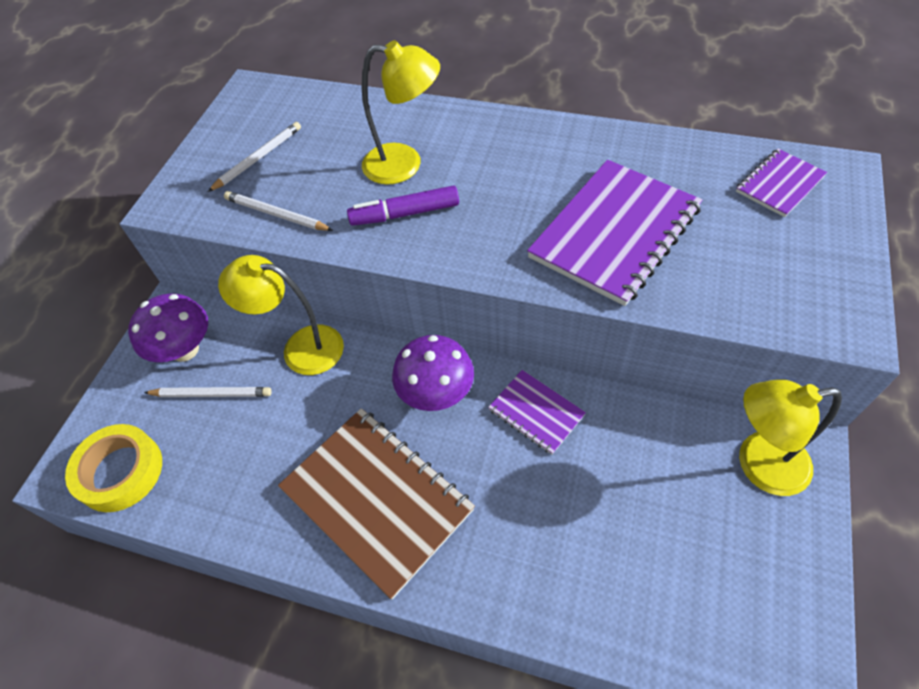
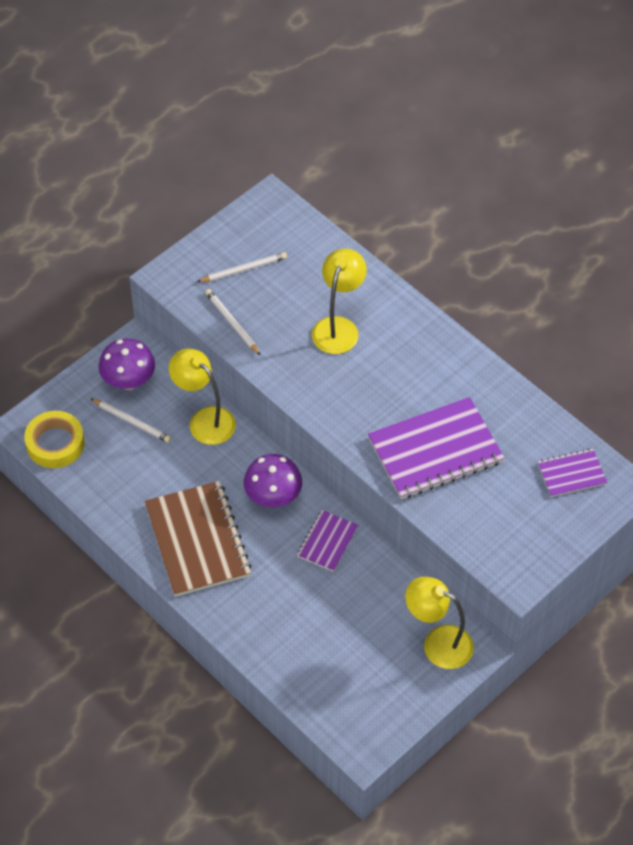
camera: 25 degrees right, 0 degrees up
(405, 164) = (338, 327): yellow lamp -> yellow lamp turned 105 degrees counterclockwise
(405, 214) = (314, 366): purple marker -> none
(536, 412) = (327, 542): purple notebook -> purple notebook turned 45 degrees clockwise

